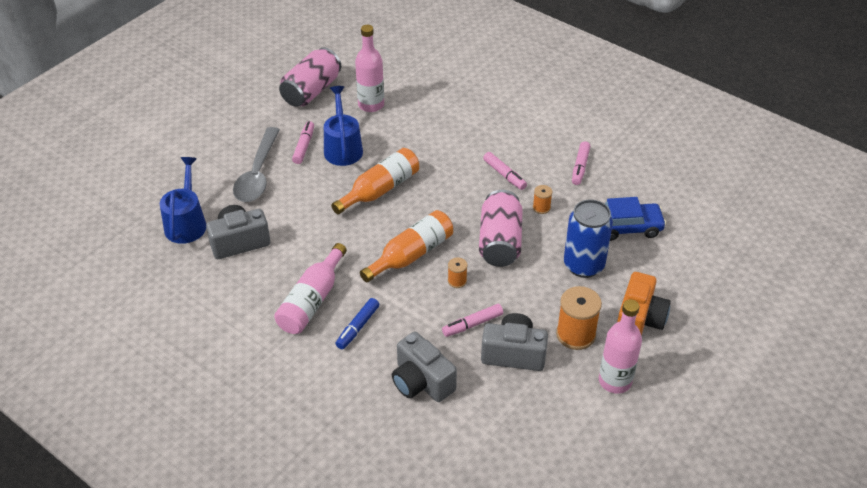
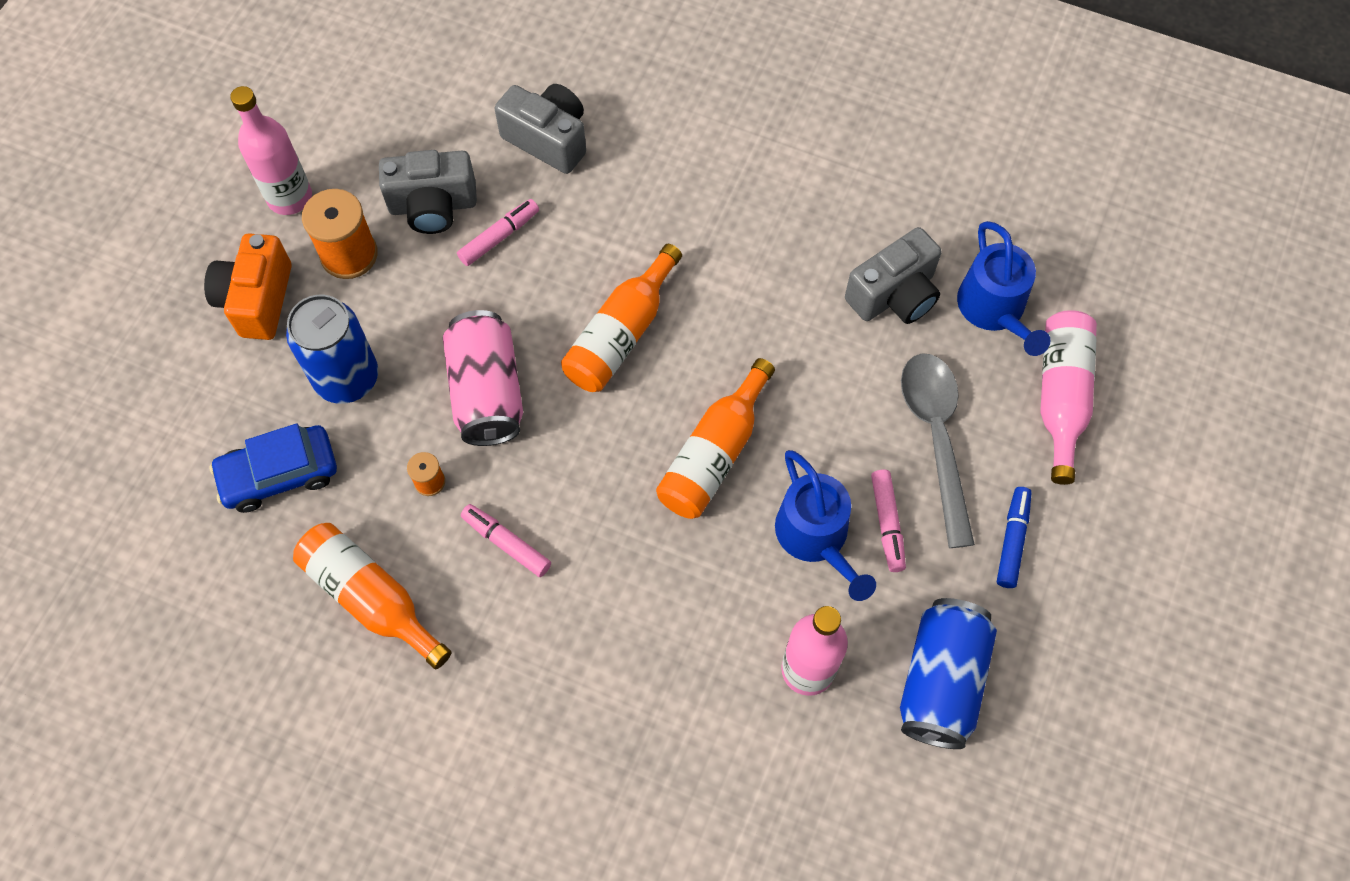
camera: 165 degrees right, 20 degrees up
(311, 91) = (941, 681): pink can -> blue can
(312, 300) = (739, 222): pink bottle -> pink bottle (1061, 397)
(357, 327) = (659, 195): blue marker -> blue marker (1012, 540)
(457, 281) = (538, 303): orange spool -> none
(580, 167) = (371, 598): pink marker -> orange bottle

